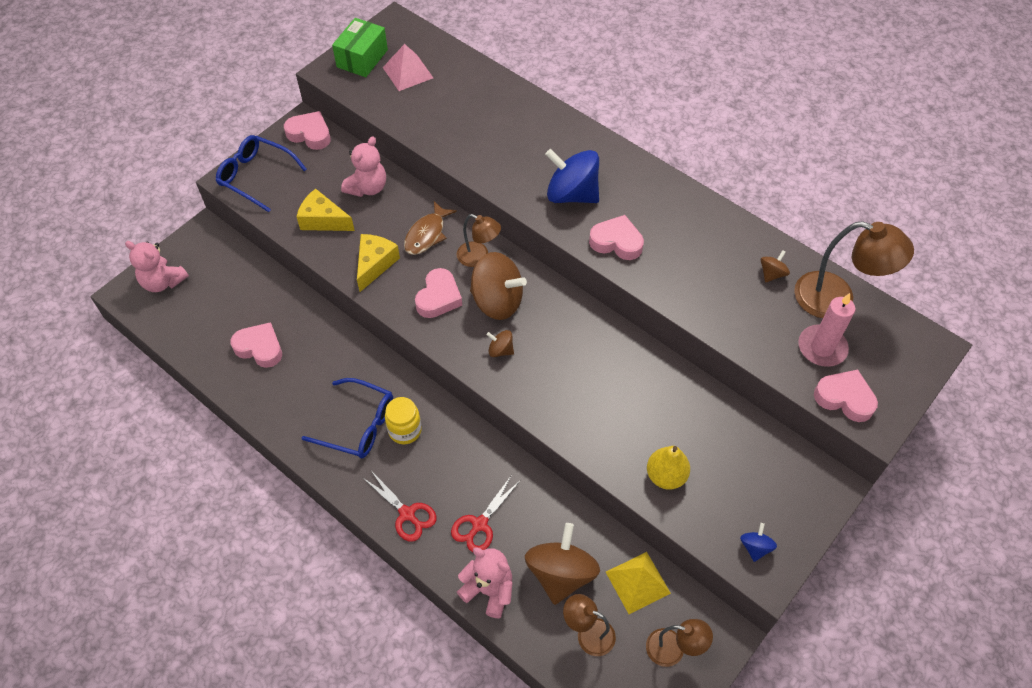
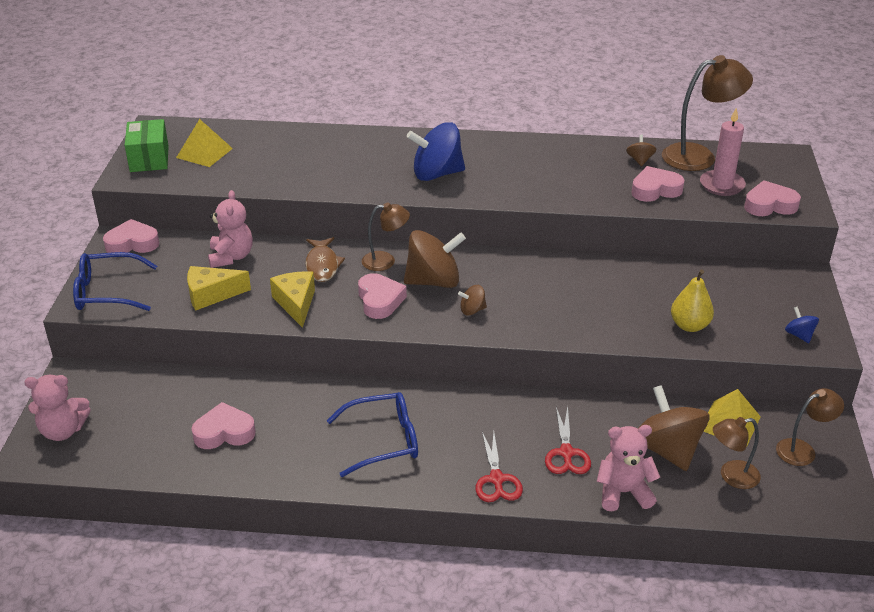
camera: 35 degrees left, 20 degrees down
(405, 430) = (430, 423): yellow jar -> none
(407, 72) = (204, 153): pink pyramid -> yellow pyramid
(407, 514) = (496, 479): red scissors -> red scissors turned 75 degrees clockwise
(616, 242) = (506, 187): pink heart -> pink heart (655, 190)

